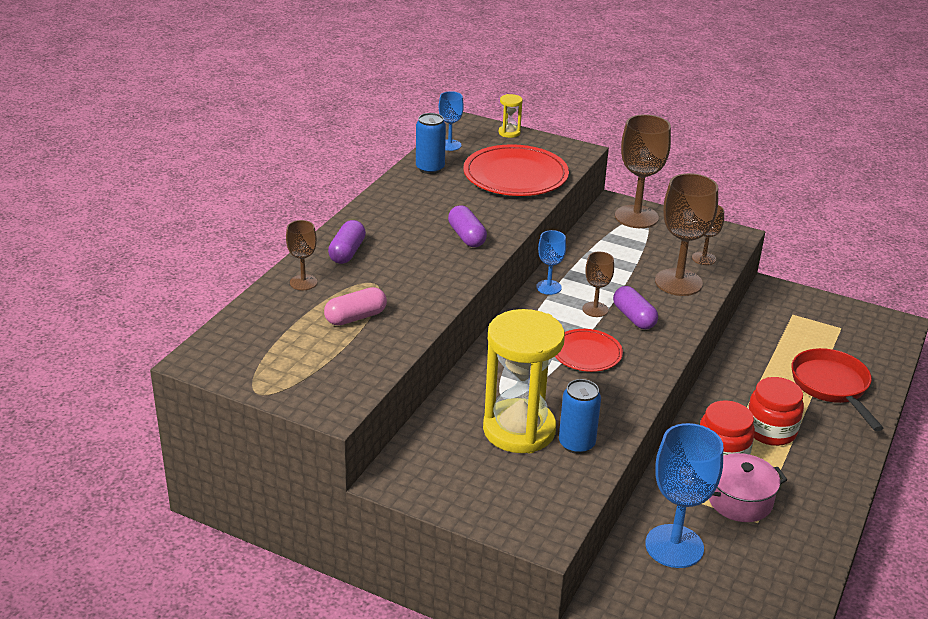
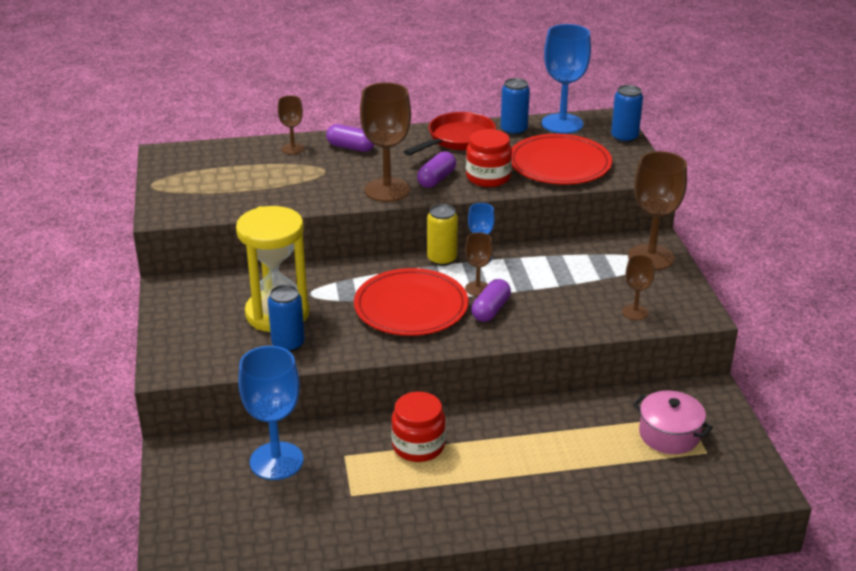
camera: 55 degrees right, 0 degrees up
(347, 252) = (351, 147): purple capsule -> purple capsule turned 45 degrees clockwise
(356, 317) = (274, 181): pink capsule -> none
(450, 145) = (562, 124): blue goblet -> blue goblet, size x1.90
(509, 133) = (624, 137): yellow hourglass -> blue can
(529, 306) = (442, 259): none -> yellow can
(587, 353) = (411, 307): red plate -> red plate, size x1.71
(678, 282) = (576, 313): brown goblet -> brown goblet (387, 190)
(740, 500) = (369, 476): pink pot -> pink pot (669, 434)
(770, 430) = (485, 461): red jar -> red jar (488, 177)
(832, 387) = (598, 477): red pan -> red pan (457, 139)

